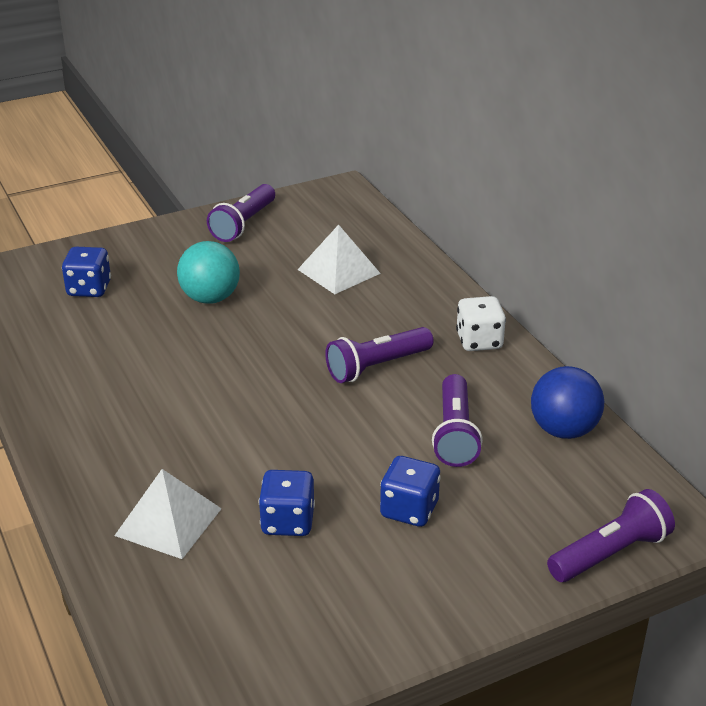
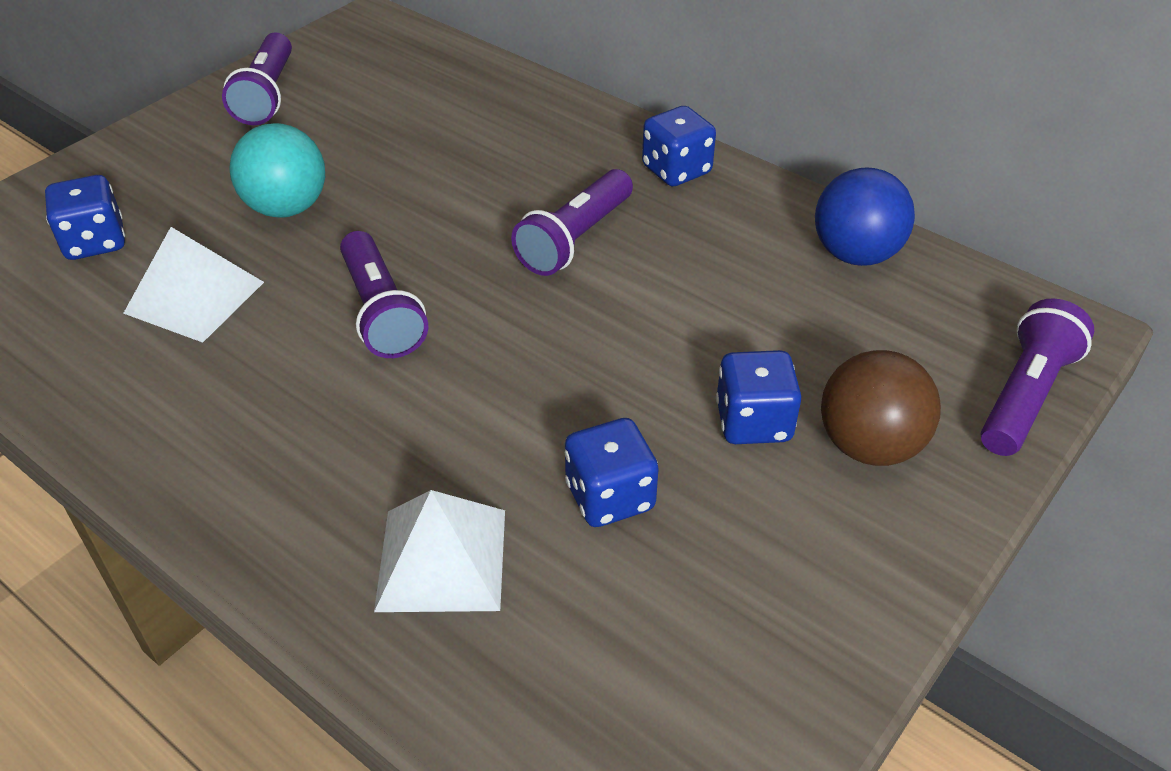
camera: 25 degrees left, 10 degrees up
(338, 271) = (438, 126): white pyramid -> white pyramid (194, 297)
(455, 433) = (734, 299): purple flashlight -> purple flashlight (381, 312)
(475, 547) = (869, 445): none -> brown ball
(479, 341) = (676, 170): white dice -> blue dice

